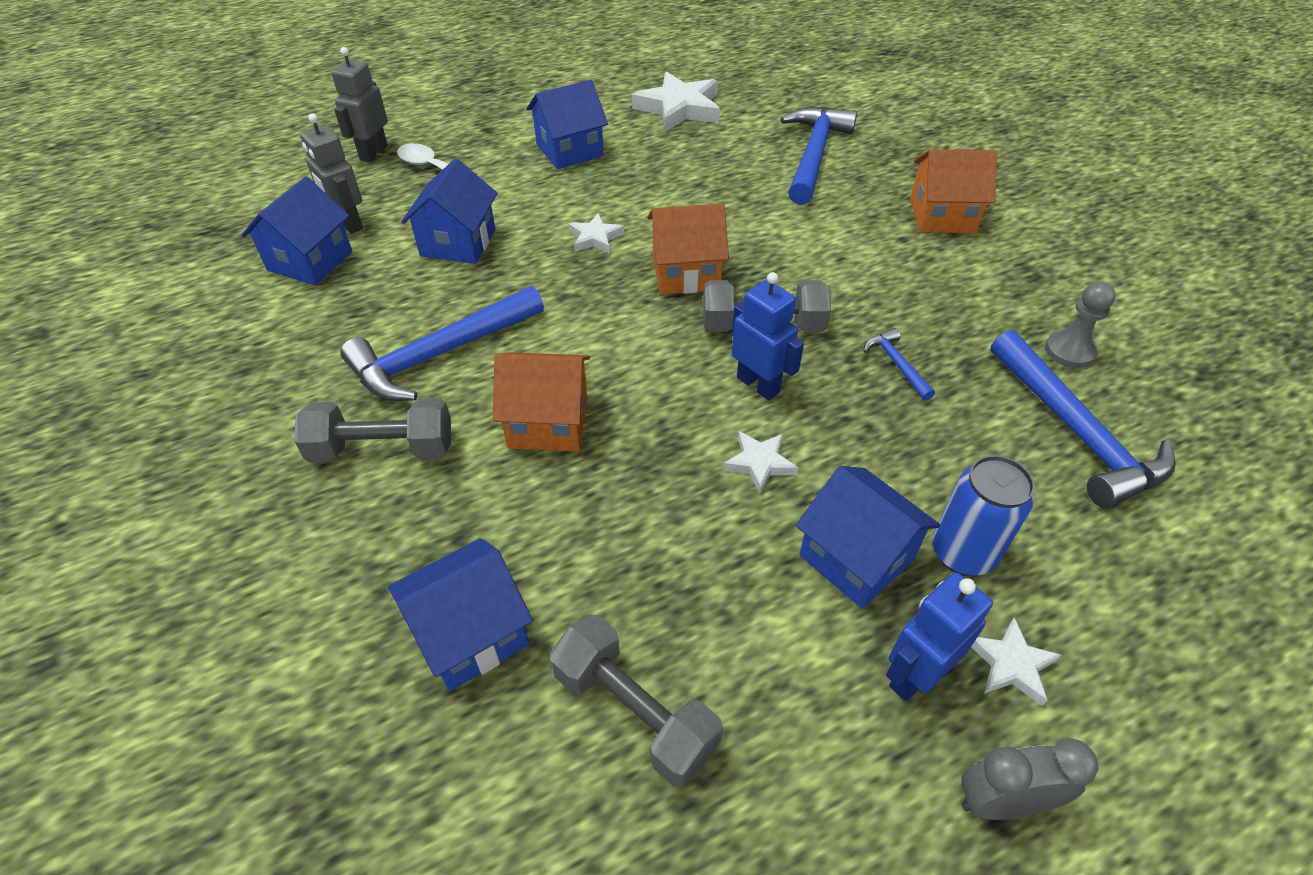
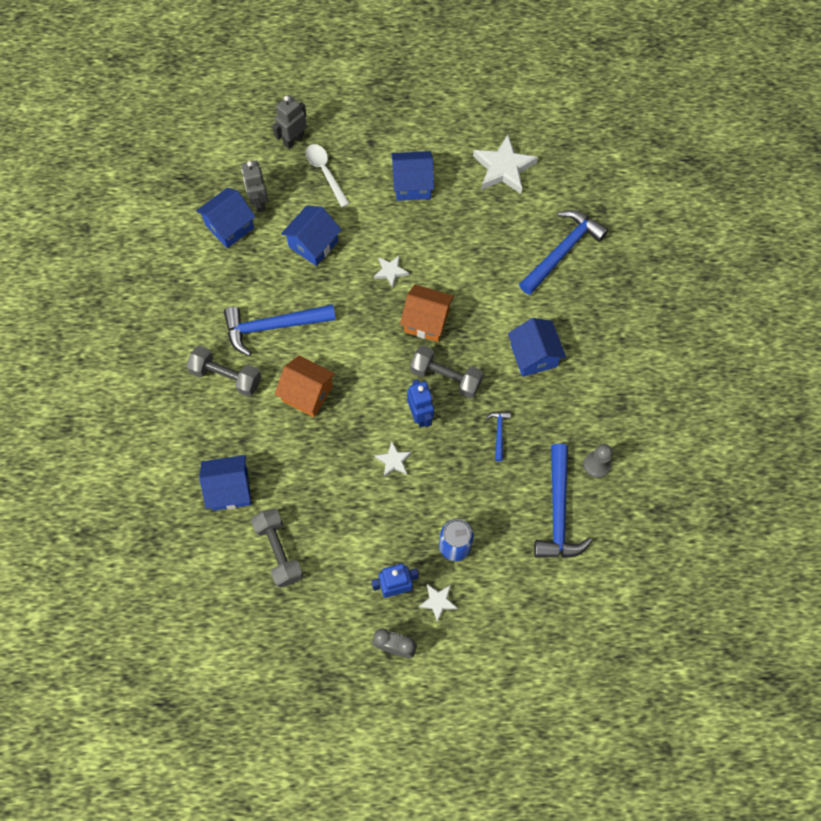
camera: 25 degrees right, 20 degrees up
(856, 558) = (406, 527): blue house -> blue house (533, 356)
(942, 216) = (604, 338): orange house -> none

